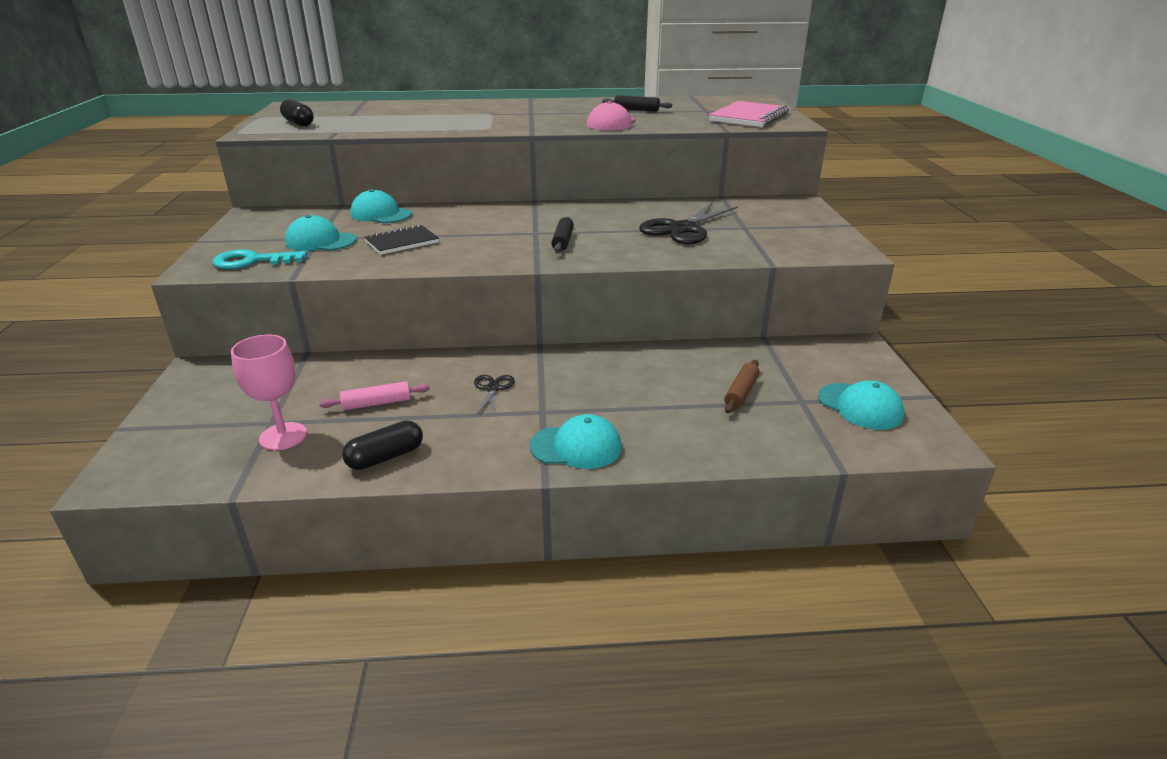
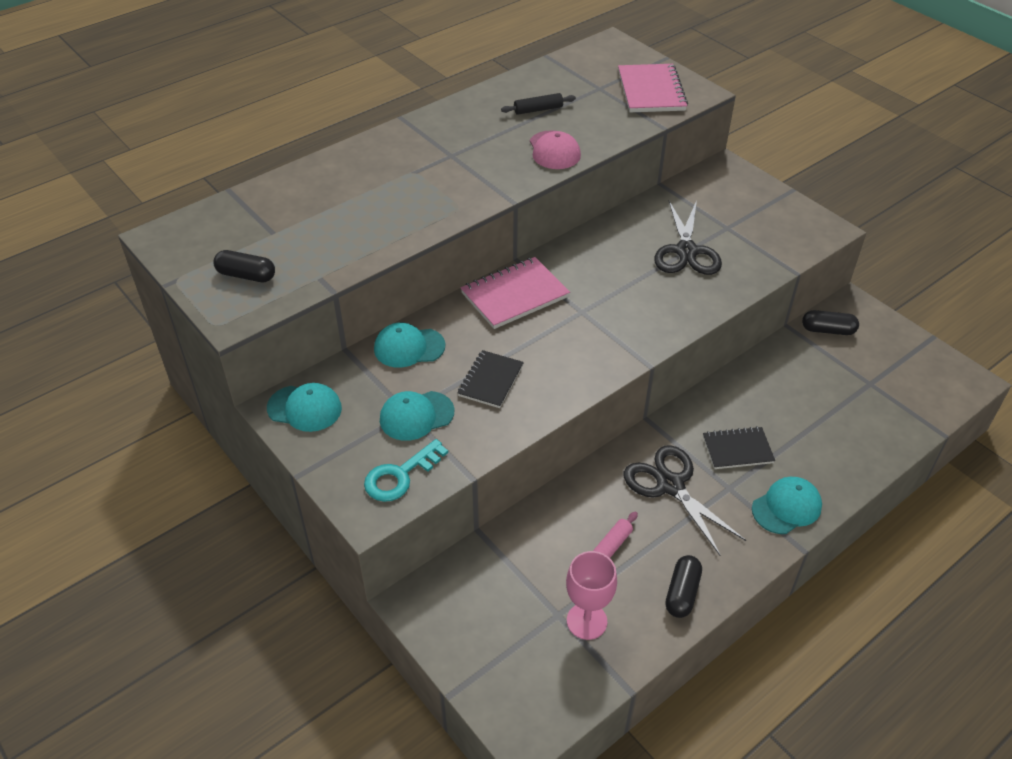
camera: 35 degrees left, 15 degrees up
(493, 389) = (670, 485): black scissors -> black scissors, size x2.04
(500, 213) = (515, 295): none -> pink notebook
(563, 241) = (618, 313): black rolling pin -> none
(590, 392) = (737, 449): none -> black notebook
(741, 392) = (829, 395): brown rolling pin -> none
(804, 353) = (828, 330): none -> black capsule
(860, 406) = (905, 370): turquoise cap -> turquoise cap (304, 408)

